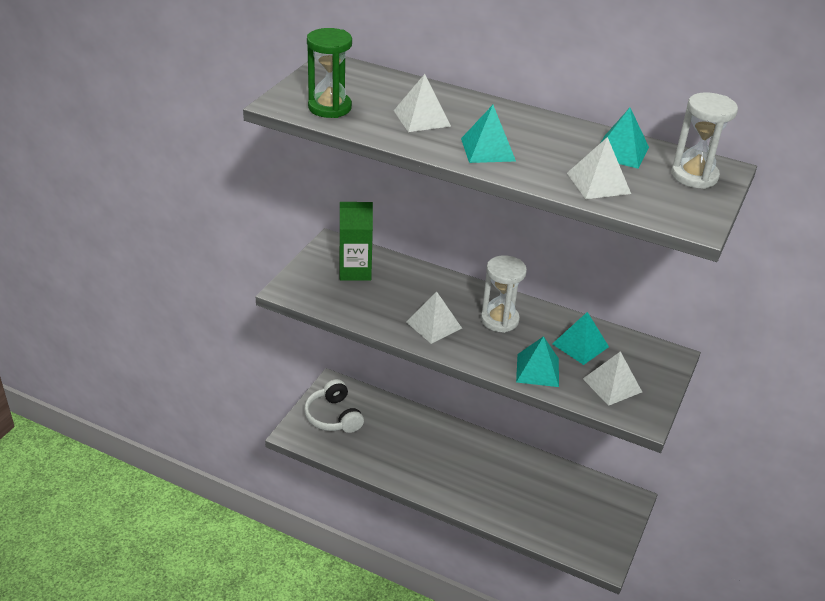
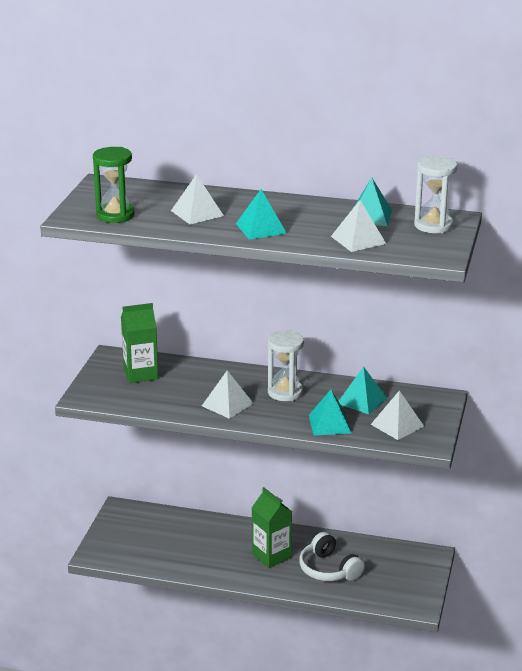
camera: 10 degrees left, 10 degrees down
(333, 416) = (129, 535): white headphones -> white headphones (328, 569)
(466, 468) = (271, 556): none -> green carton

